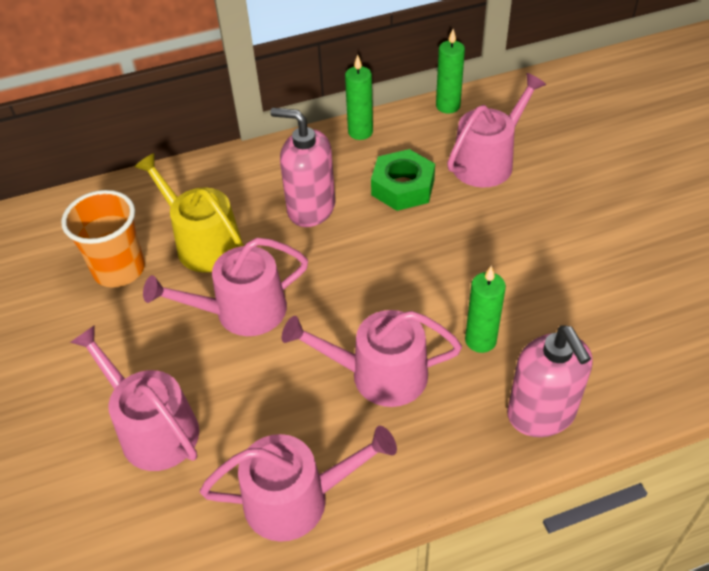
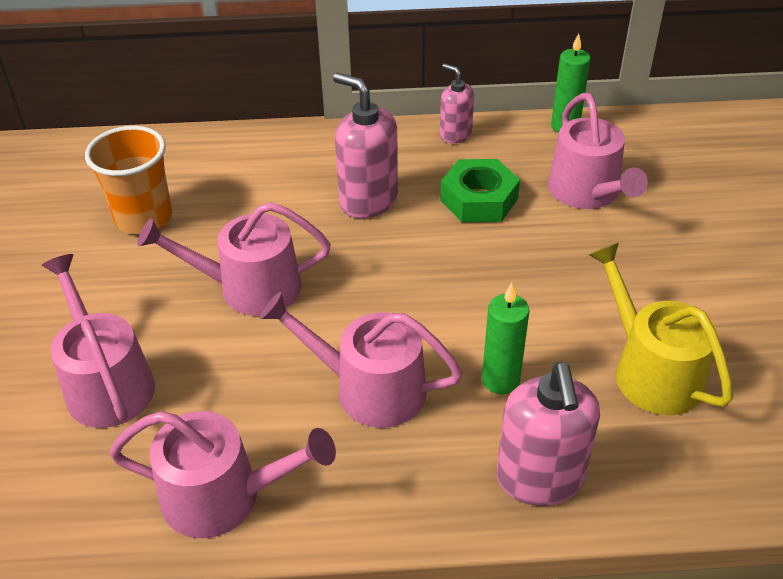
camera: 15 degrees right, 5 degrees down
(203, 242) = (240, 210): yellow watering can -> yellow watering can (651, 371)
(360, 132) = (455, 134): green candle -> pink soap dispenser
(487, 161) = (587, 192): pink watering can -> pink watering can turned 105 degrees clockwise

